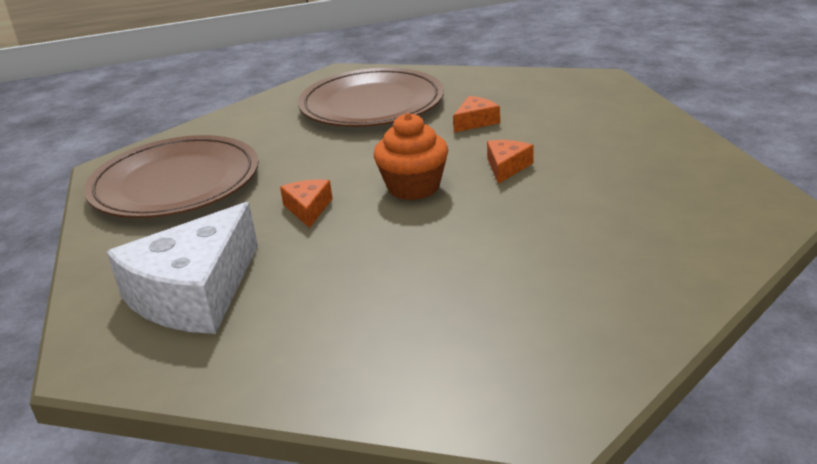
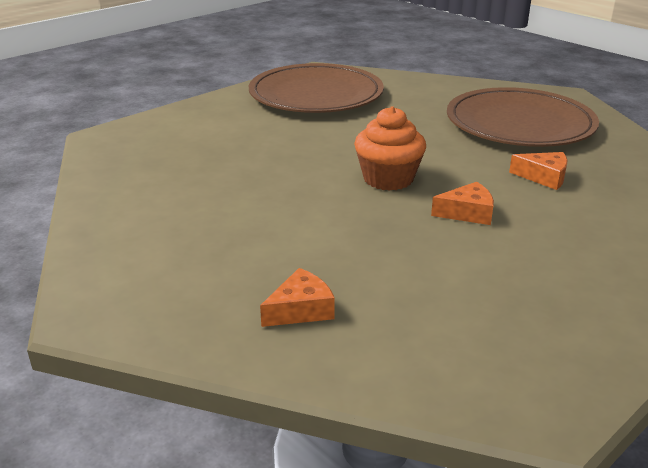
camera: 60 degrees right, 0 degrees up
(194, 293) = (185, 142): white cheese -> none
(308, 209) = (318, 147): orange cheese -> orange cheese (301, 309)

